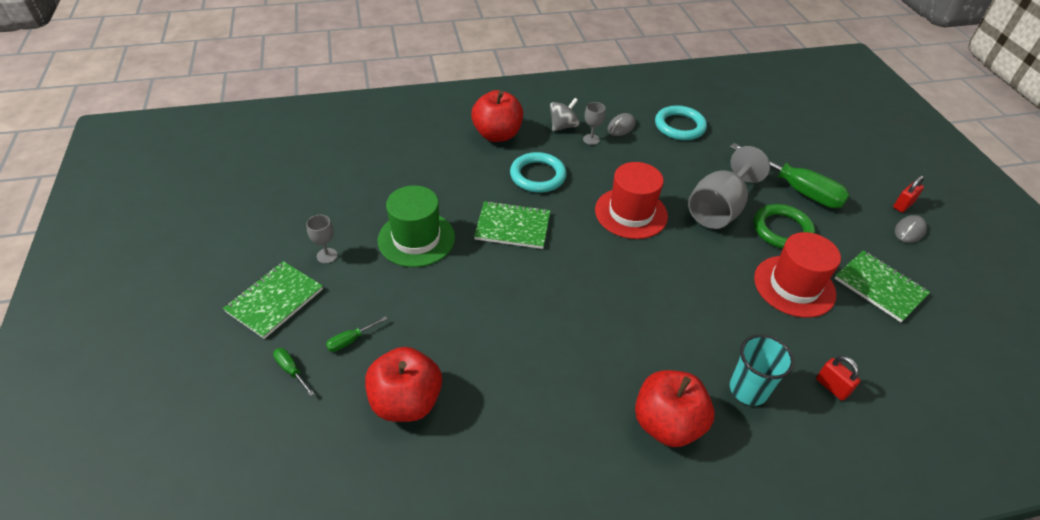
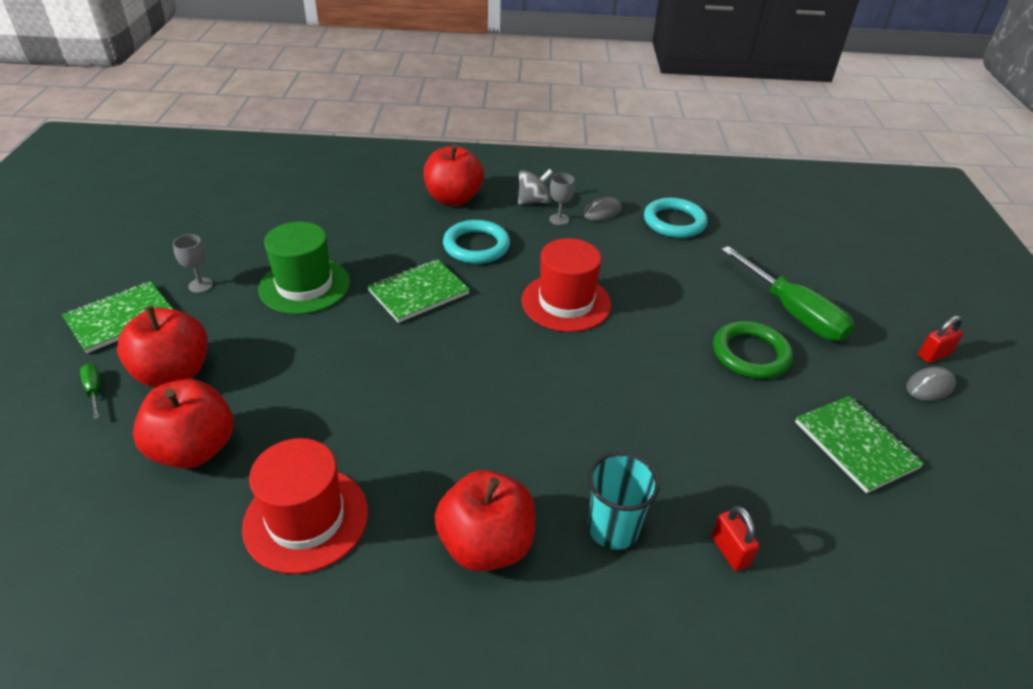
camera: 15 degrees right, 5 degrees down
(351, 340) = (174, 373): green screwdriver -> red apple
(512, 226) = (418, 292): green notebook -> green notebook turned 60 degrees counterclockwise
(718, 209) = (678, 317): grey goblet -> none
(794, 286) = (735, 420): red hat -> red hat (306, 519)

